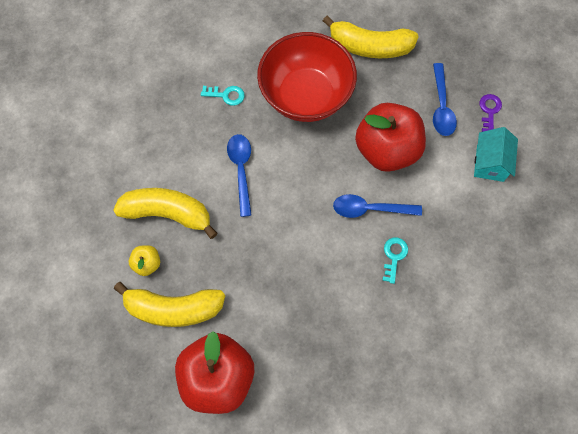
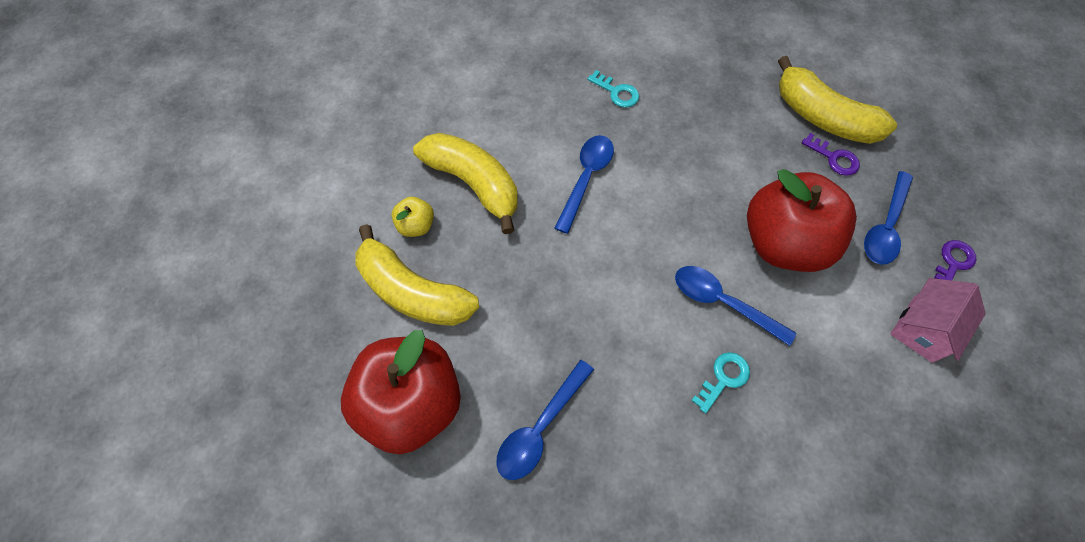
camera: 30 degrees right, 5 degrees down
(304, 347) = (540, 427): none -> blue spoon
(306, 95) = (711, 134): red bowl -> none
(390, 74) = (834, 158): none -> purple key
(490, 163) = (922, 329): turquoise house -> pink house

